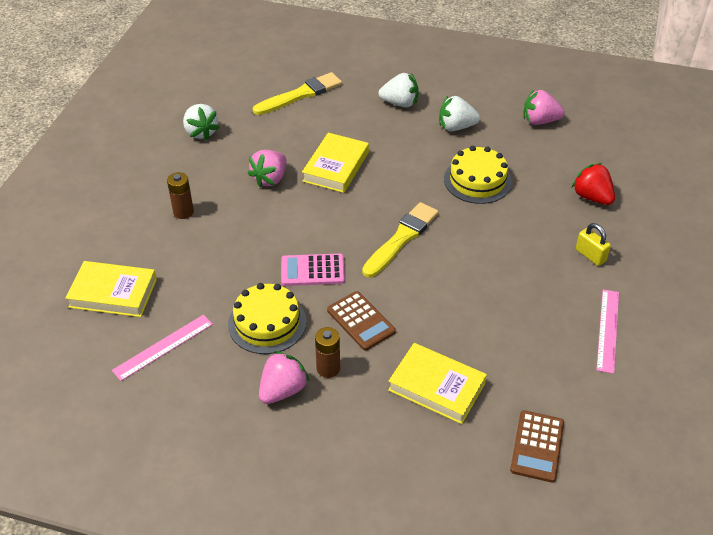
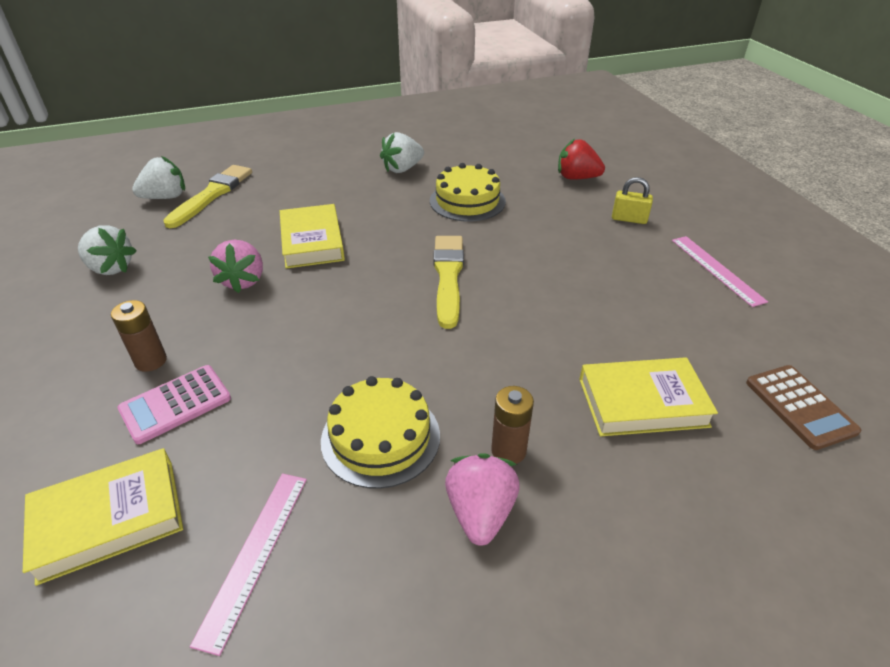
camera: 35 degrees left, 5 degrees down
(312, 270) = (382, 350): pink calculator -> pink calculator (175, 404)
(361, 321) = (490, 376): brown calculator -> none
(400, 103) = (328, 169): white strawberry -> white strawberry (165, 197)
(540, 121) = (471, 142): pink strawberry -> none

